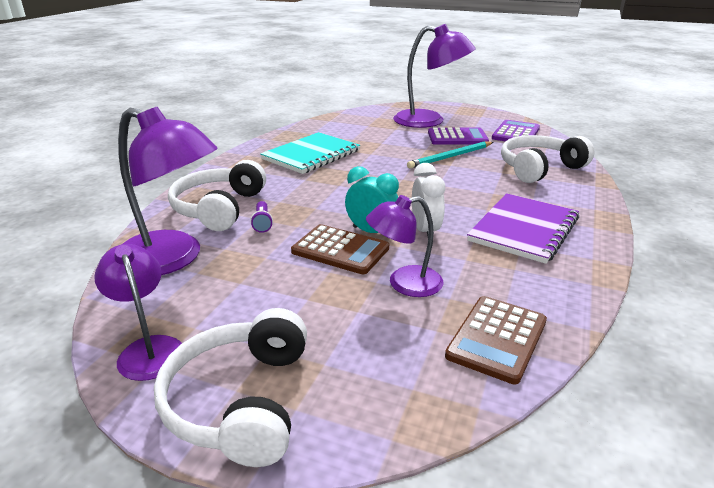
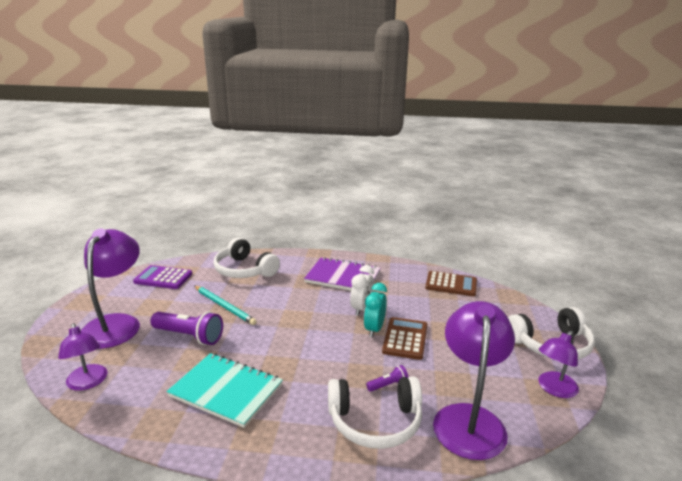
camera: 105 degrees left, 5 degrees down
(399, 143) = (189, 336): none -> purple flashlight
(404, 284) = (426, 311): purple lamp -> purple lamp (88, 383)
(425, 231) = (361, 309): white clock -> white clock turned 135 degrees clockwise
(457, 137) = (173, 305): purple calculator -> none

